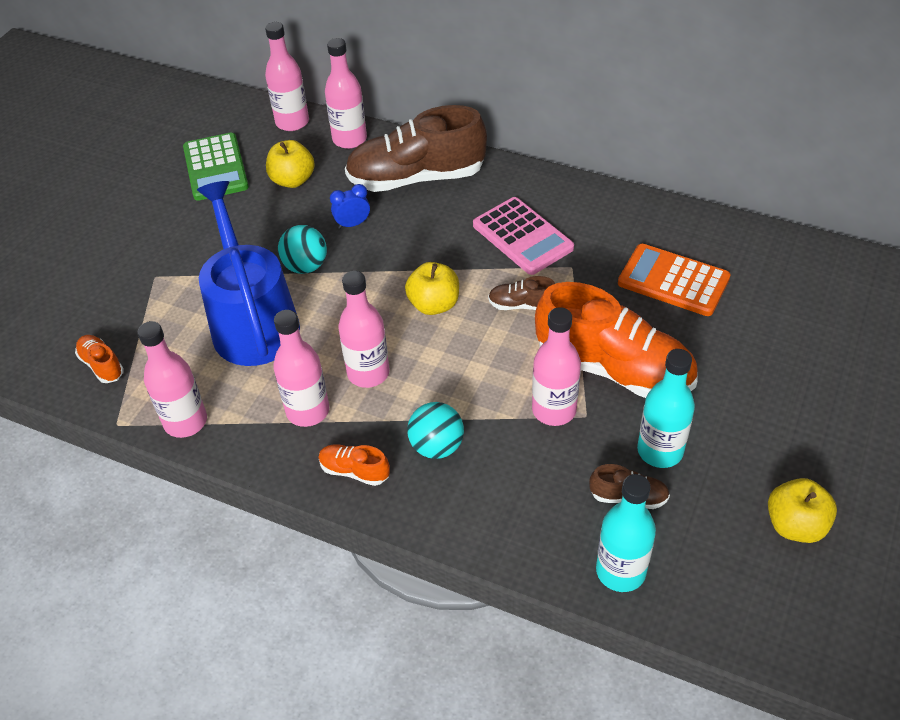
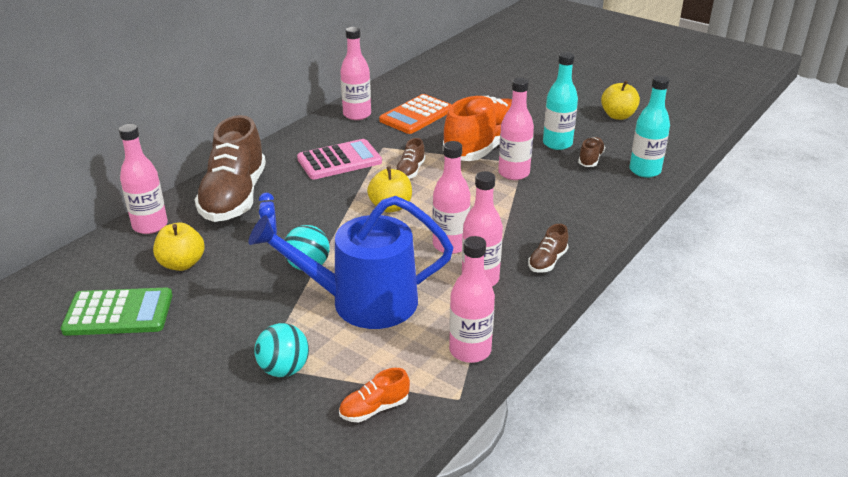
camera: 80 degrees left, 15 degrees down
(292, 122) = (90, 257): pink bottle -> pink bottle (357, 115)
(354, 471) = (547, 261): orange shoe -> brown shoe
(437, 446) = (533, 222): turquoise ball -> turquoise ball (284, 369)

